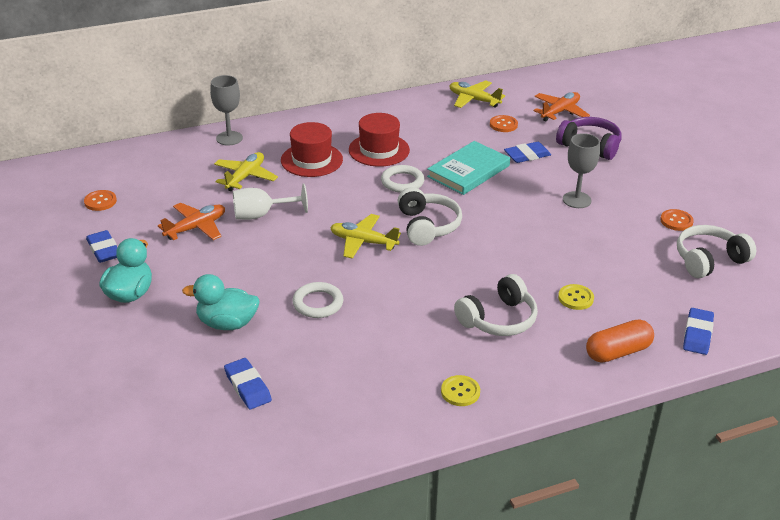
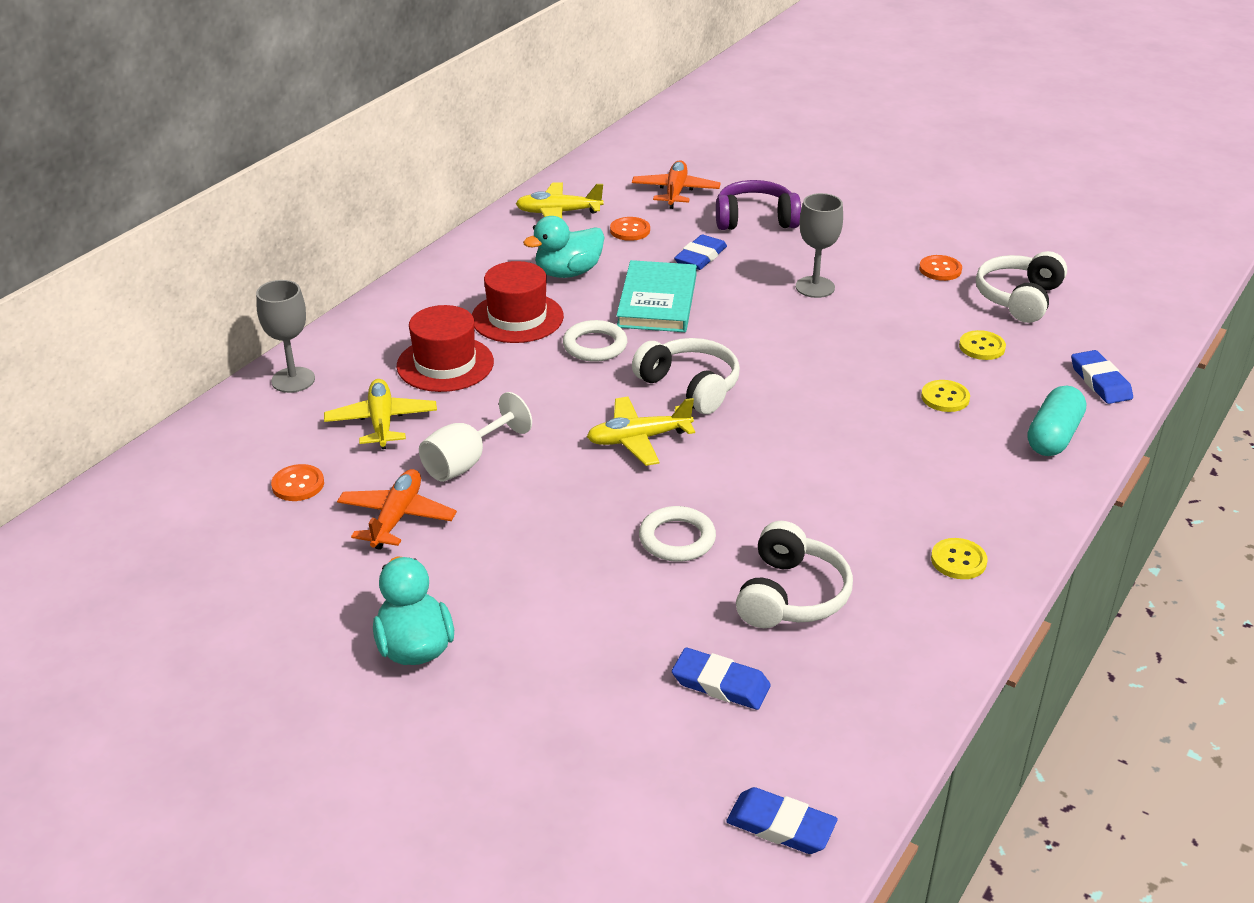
camera: 35 degrees left, 0 degrees up
(100, 201) = (206, 544): orange button -> orange button (298, 484)
(104, 249) = (298, 607): blue eraser -> blue eraser (781, 826)
(227, 323) = (596, 620): turquoise duck -> turquoise duck (568, 273)
(498, 319) = (897, 459): white headphones -> white headphones (791, 595)
(618, 352) = (1053, 436): orange capsule -> turquoise capsule
(641, 279) = (982, 347): none -> yellow button

